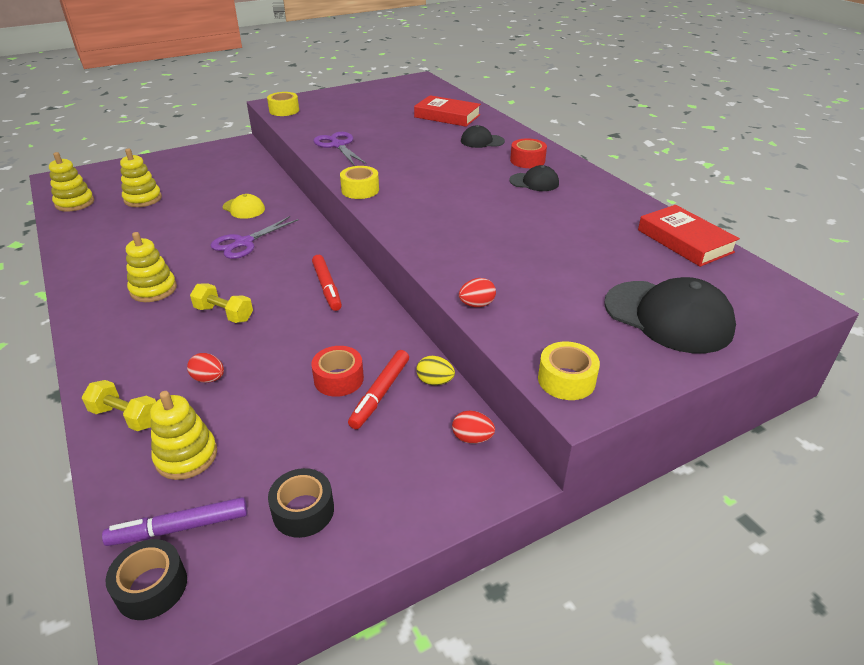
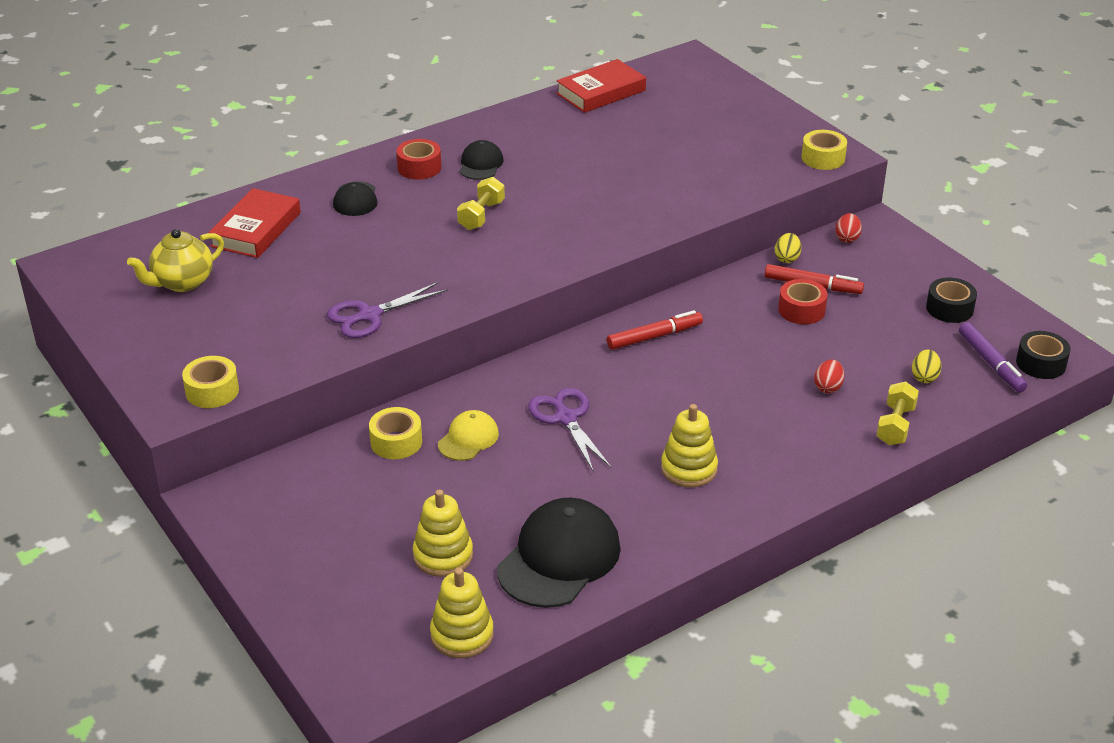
camera: 95 degrees left, 0 degrees up
(186, 456) = (924, 377): yellow stacking toy -> yellow egg
(224, 314) = (722, 401): yellow dumbbell -> yellow dumbbell (481, 215)
(244, 243) = (566, 418): purple scissors -> purple scissors turned 150 degrees counterclockwise
(360, 190) = (515, 281): yellow tape -> yellow tape (396, 442)
(393, 101) = (182, 282): none -> yellow teapot
(476, 304) = (737, 196): red egg -> none
(668, 316) = (727, 112): black cap -> black cap (559, 558)

